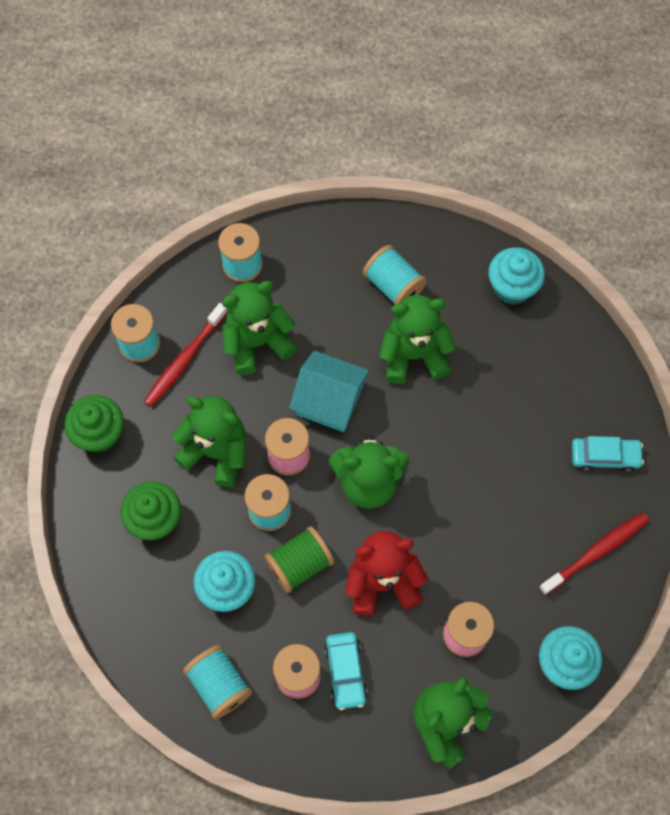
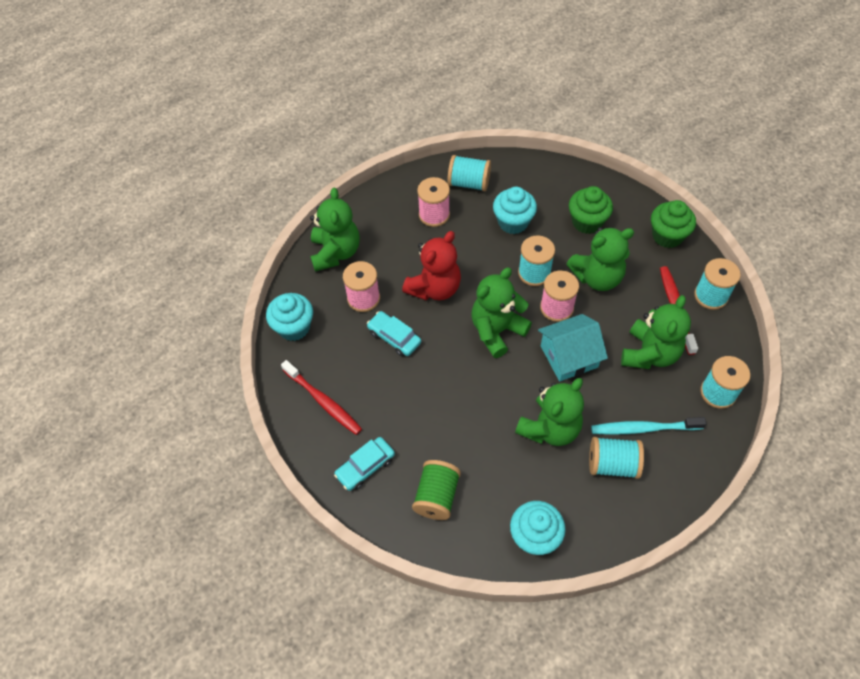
camera: 140 degrees right, 10 degrees down
(299, 564) = (488, 261): green spool -> green spool (436, 496)
(336, 289) = (644, 428): none -> turquoise toothbrush
(345, 672) = (411, 234): turquoise car -> turquoise car (394, 337)
(595, 553) = (323, 401): red toothbrush -> red toothbrush turned 60 degrees counterclockwise

